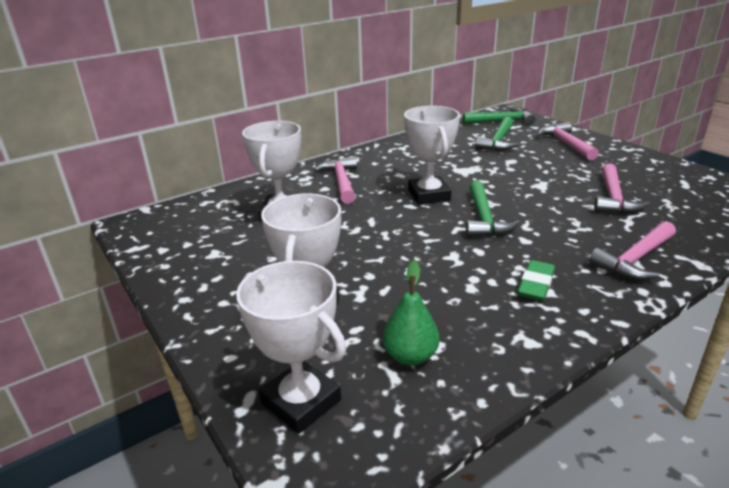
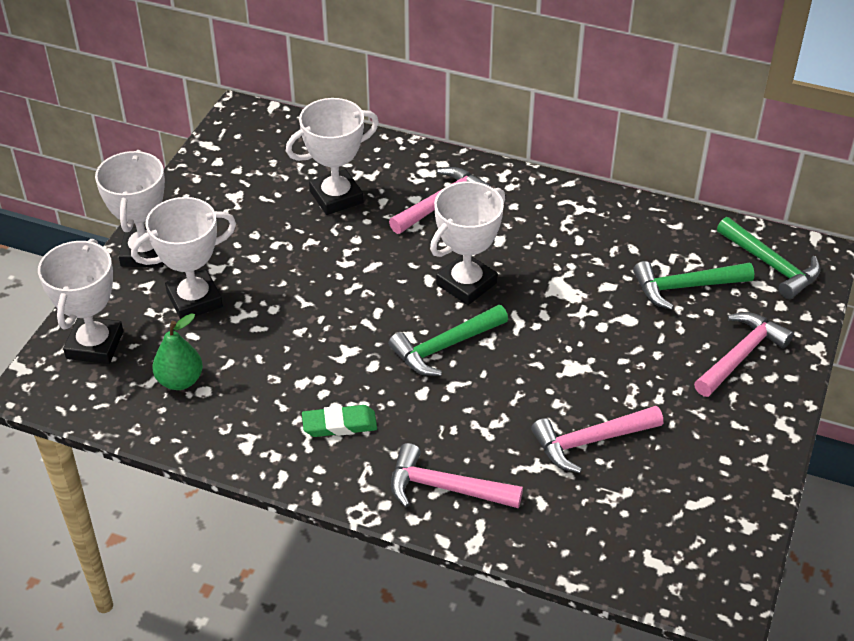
camera: 55 degrees right, 15 degrees up
(213, 322) = (145, 252): none -> white trophy

